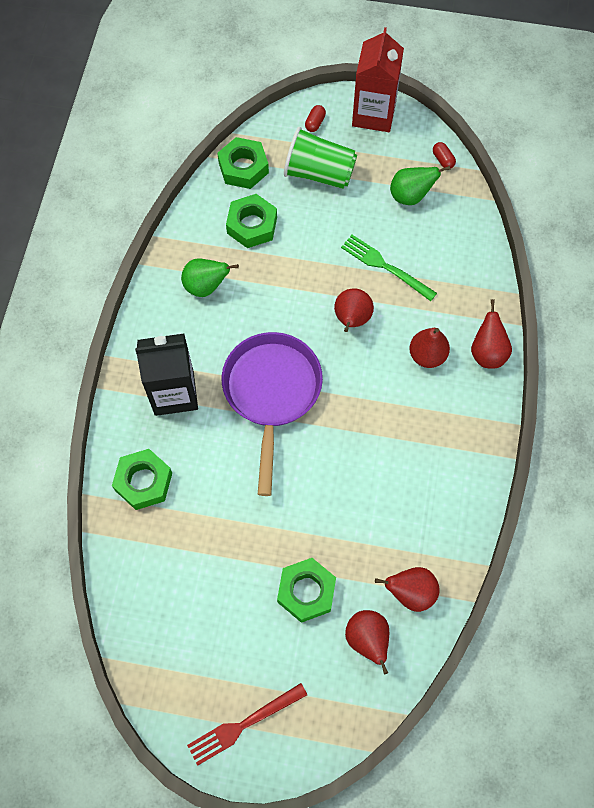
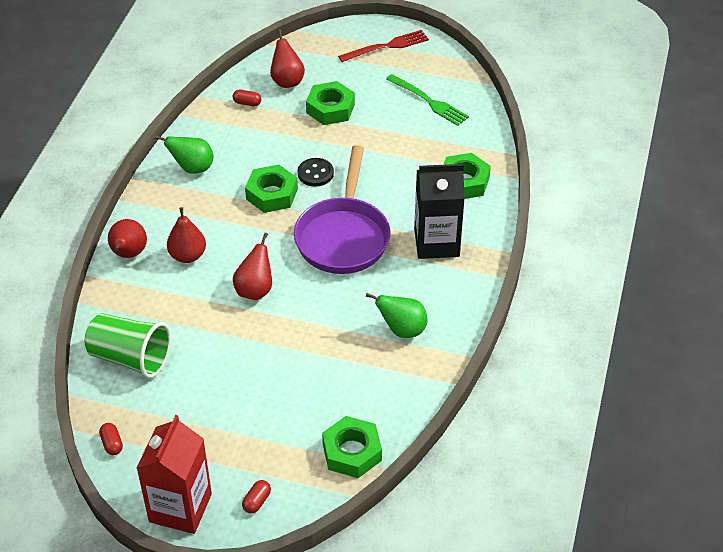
camera: 175 degrees left, 20 degrees down
(252, 225) = (347, 387): green nut -> green nut (271, 194)
(311, 480) = (315, 173): none -> black button
(319, 173) = (262, 439): green cup -> green cup (130, 358)
(384, 266) = (210, 336): green fork -> green fork (429, 101)
(410, 196) = (162, 405): green pear -> green pear (192, 168)
(410, 592) = (247, 103): red pear -> red capsule

